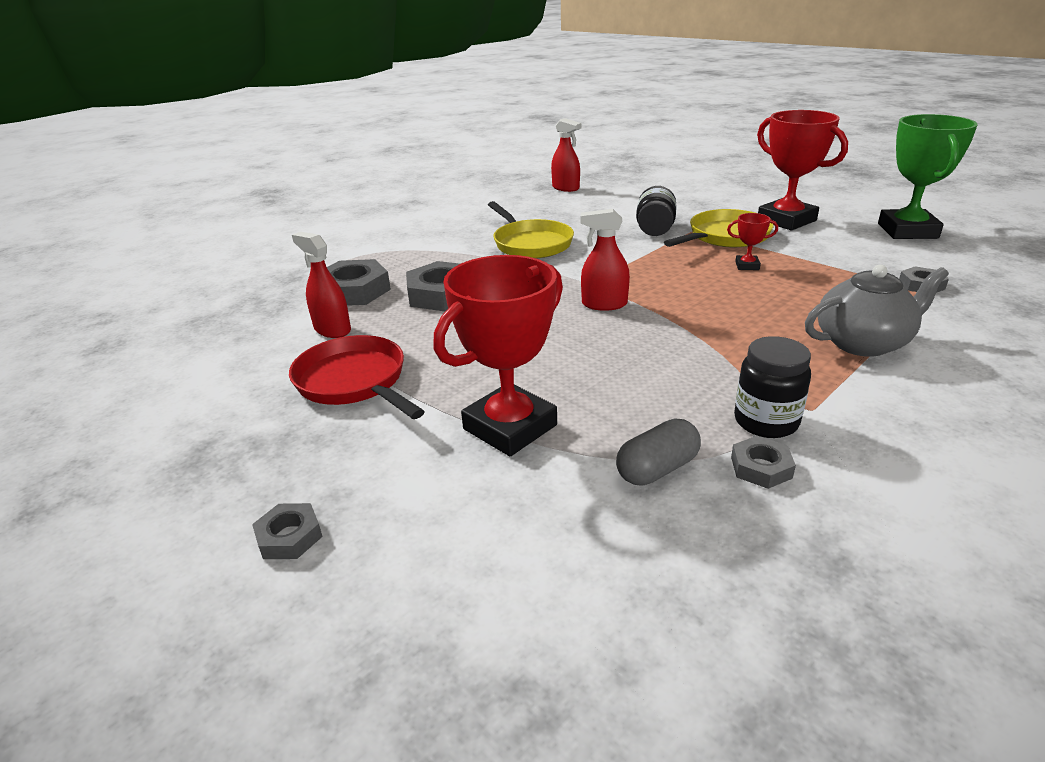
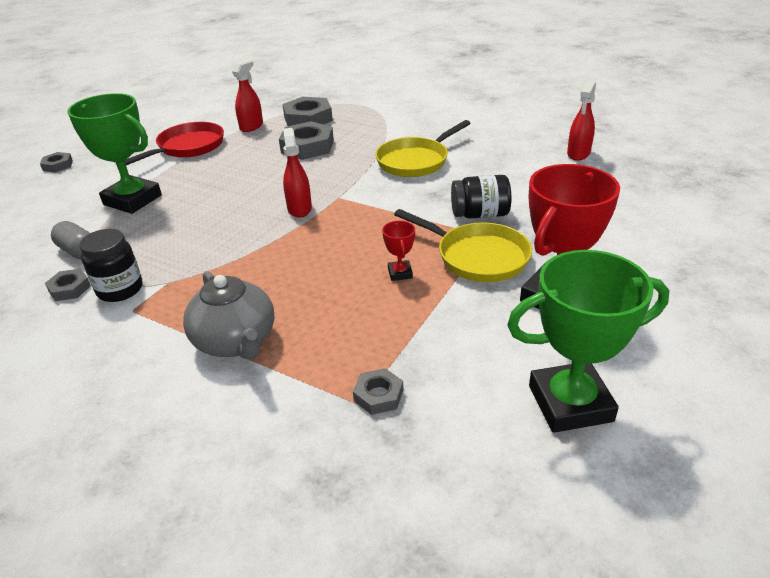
camera: 75 degrees right, 5 degrees up
(510, 427) = (132, 200): red trophy -> green trophy

